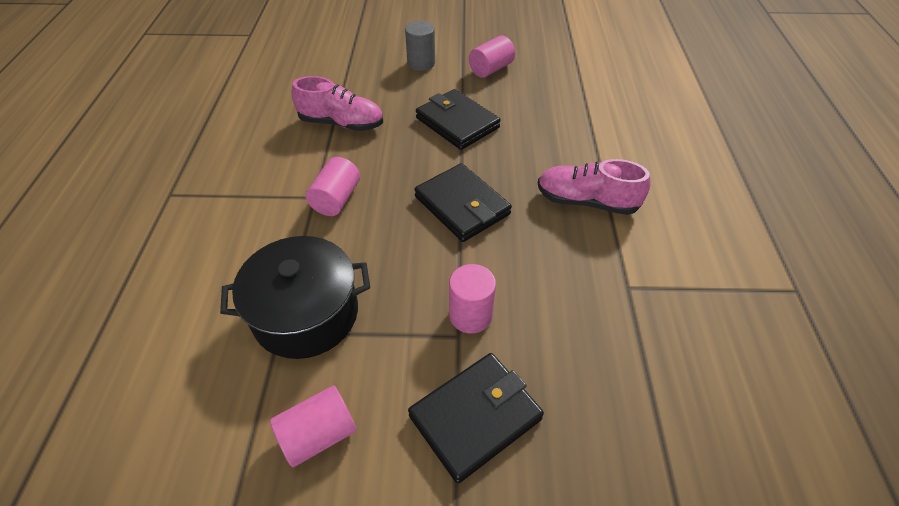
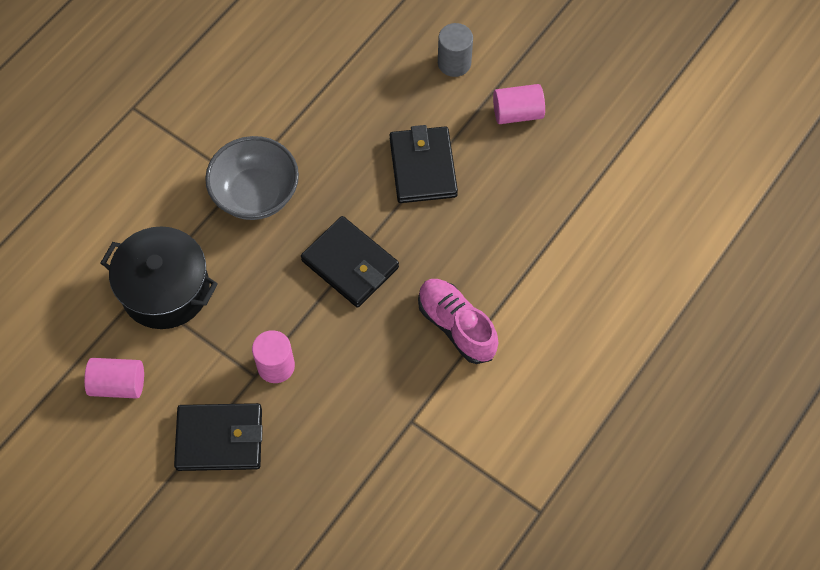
camera: 35 degrees right, 15 degrees up
(336, 199) = (256, 194): pink cylinder -> grey bowl
(341, 123) = (319, 105): pink shoe -> none
(462, 206) = (350, 264): black wallet -> black wallet turned 45 degrees counterclockwise

